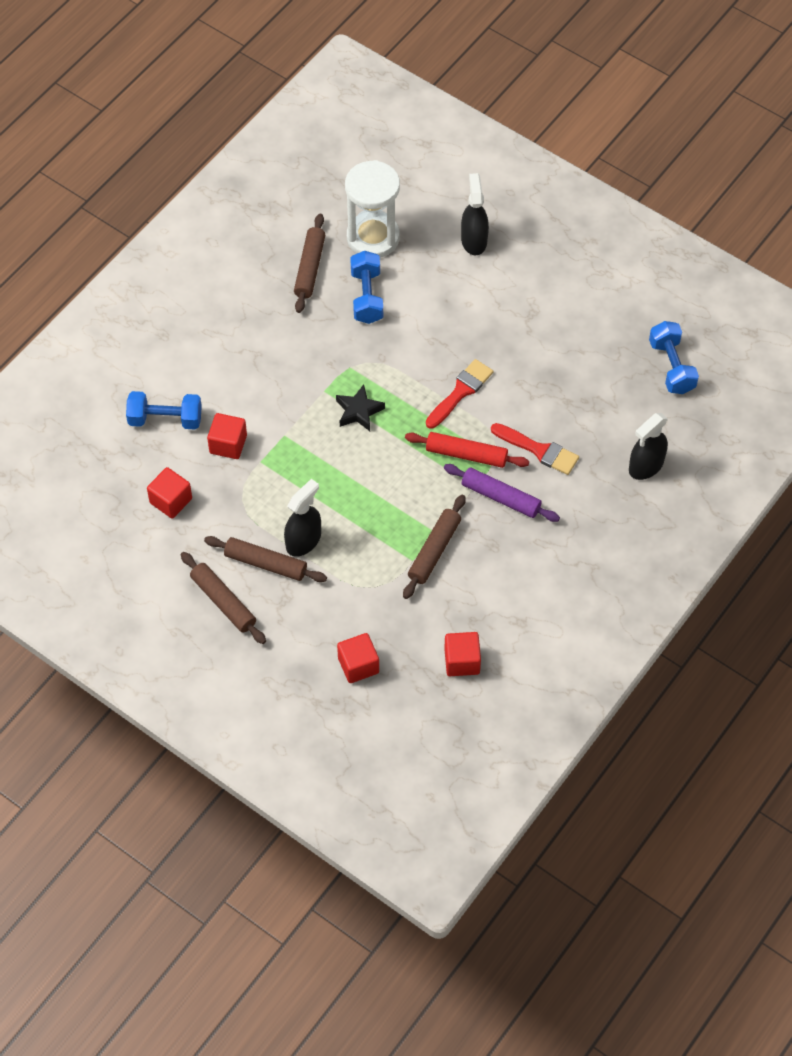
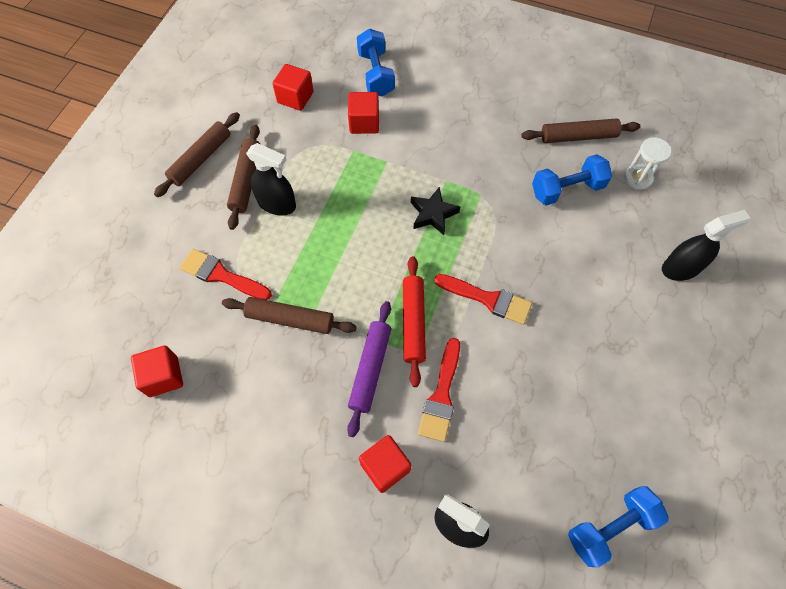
camera: 75 degrees right, 5 degrees up
(358, 665) = (148, 282): red cube -> red cube (385, 467)
(370, 601) = (221, 275): none -> red brush
(373, 237) = (638, 178): white hourglass -> white hourglass, size x0.51

